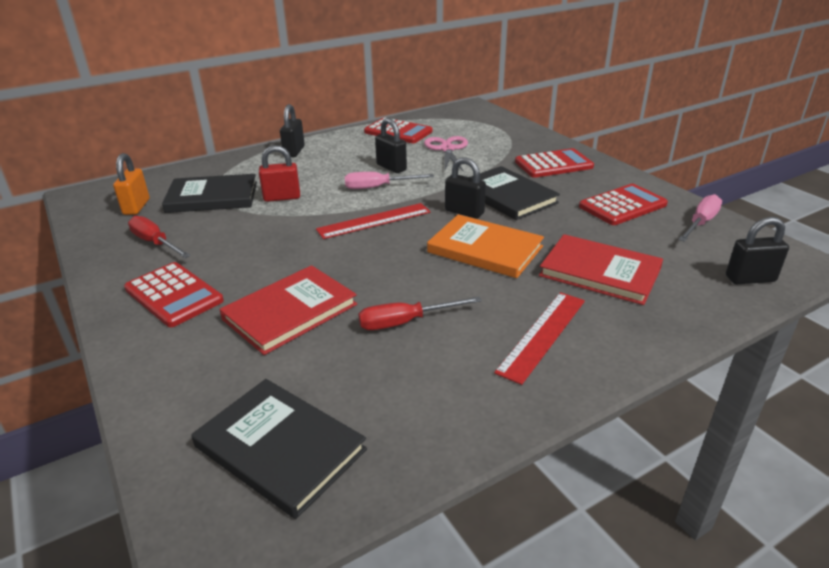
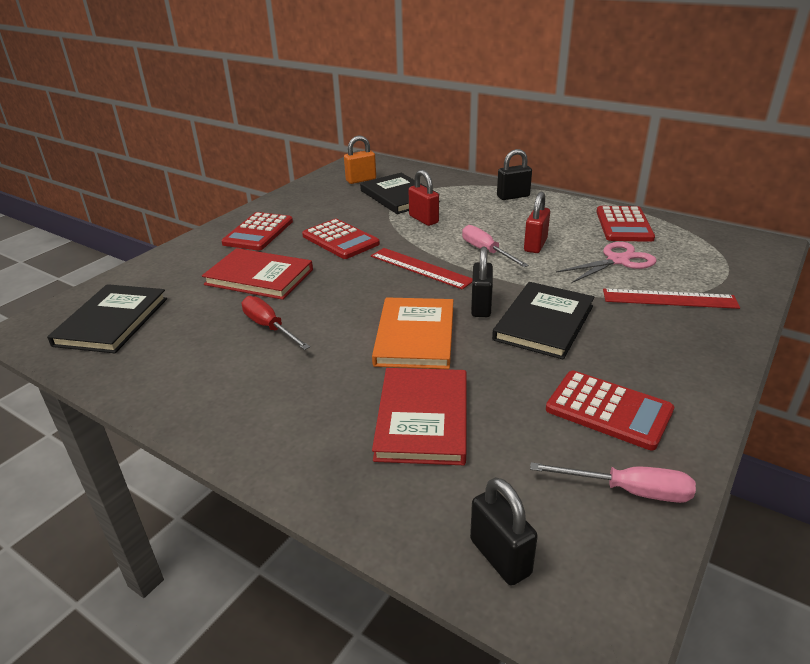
camera: 65 degrees right, 0 degrees up
(155, 243) = (318, 203): red screwdriver -> none
(391, 167) = (535, 245): black padlock -> red padlock
(542, 335) = (283, 402): red ruler -> red ruler (669, 299)
(553, 164) = (668, 335): red calculator -> red calculator (340, 240)

